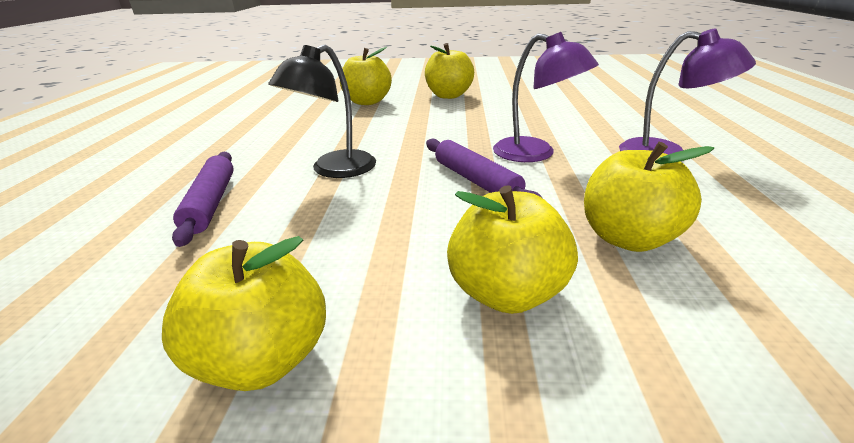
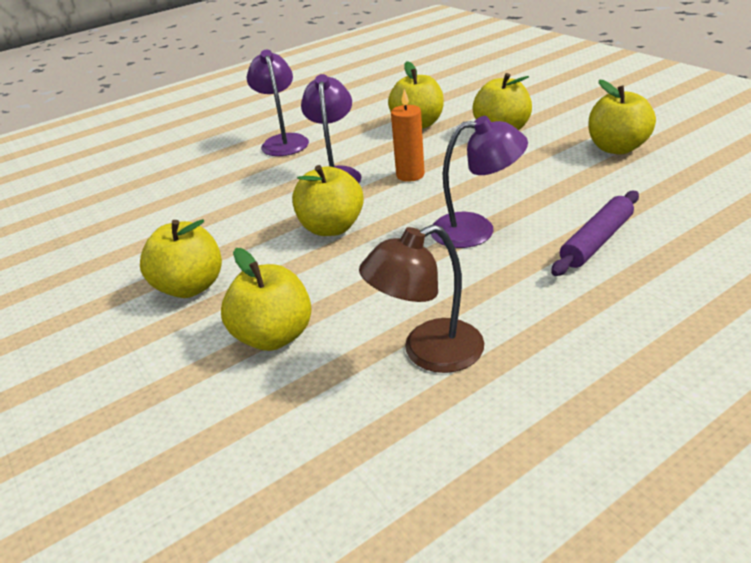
camera: 125 degrees left, 5 degrees up
(279, 122) = (428, 352): none -> brown lamp
(334, 170) = (476, 229): black lamp -> purple lamp
(443, 132) = (331, 228): none -> yellow apple
(476, 181) = (410, 175): purple rolling pin -> orange candle

